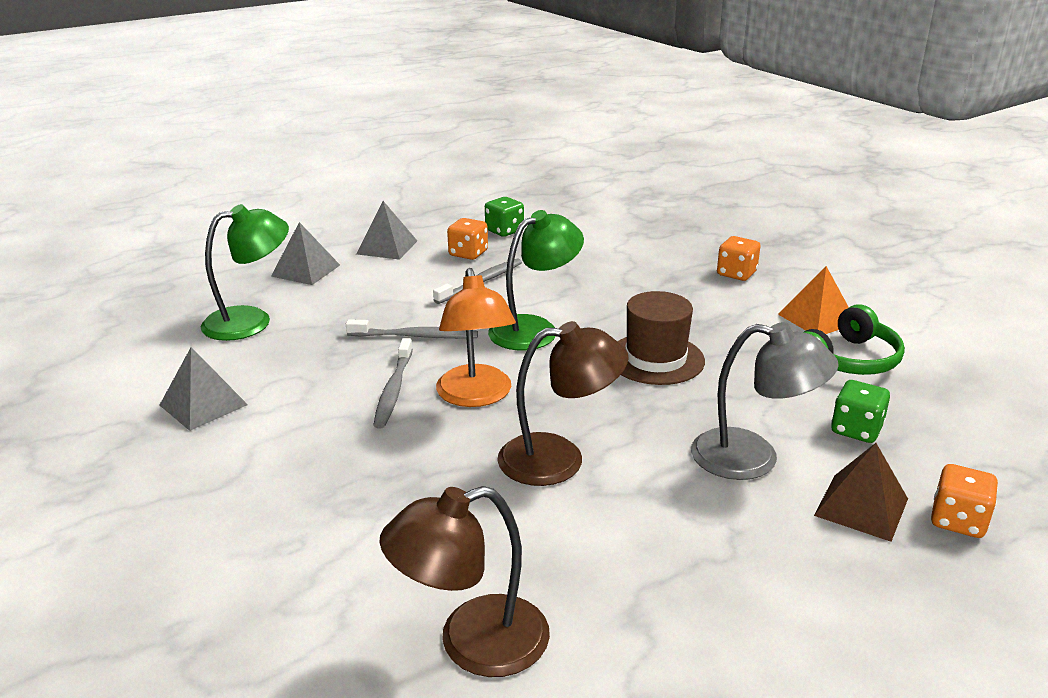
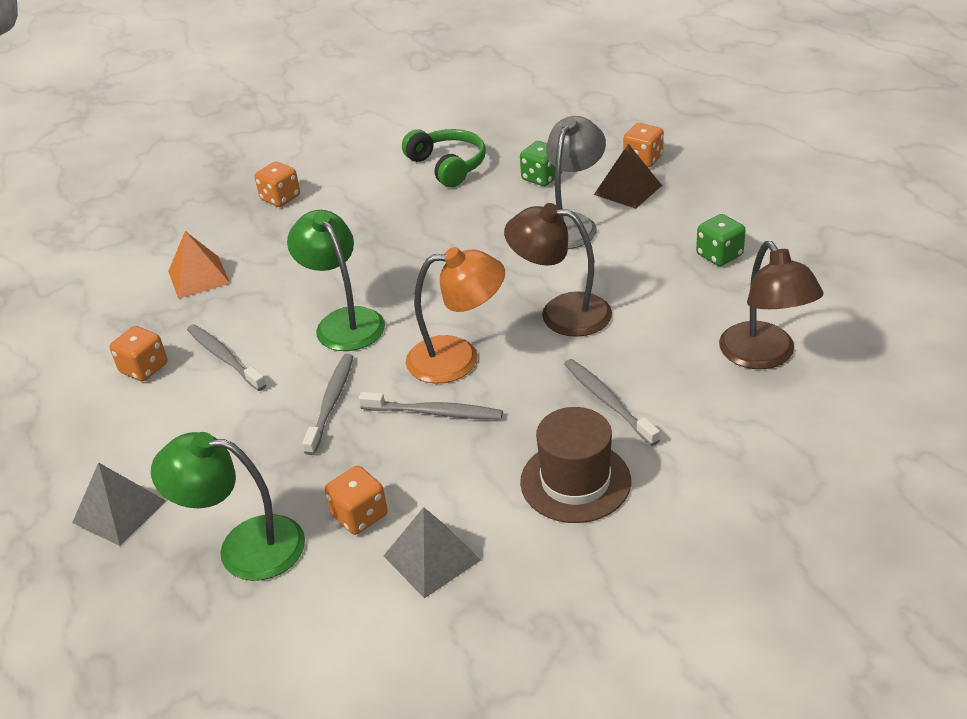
camera: 80 degrees left, 10 degrees up
(251, 321) = (244, 546): green lamp -> green lamp turned 60 degrees counterclockwise
(267, 365) = (359, 515): none -> orange dice
(387, 247) = (86, 439): grey pyramid -> none
(396, 499) = (607, 401): none -> grey toothbrush
(504, 231) = (95, 340): green dice -> green dice (719, 255)
(559, 459) = (561, 313): brown lamp -> brown lamp turned 75 degrees counterclockwise
(655, 359) = (421, 255): brown hat -> brown hat (575, 481)
(817, 318) = (379, 170): orange pyramid -> orange pyramid (198, 277)

